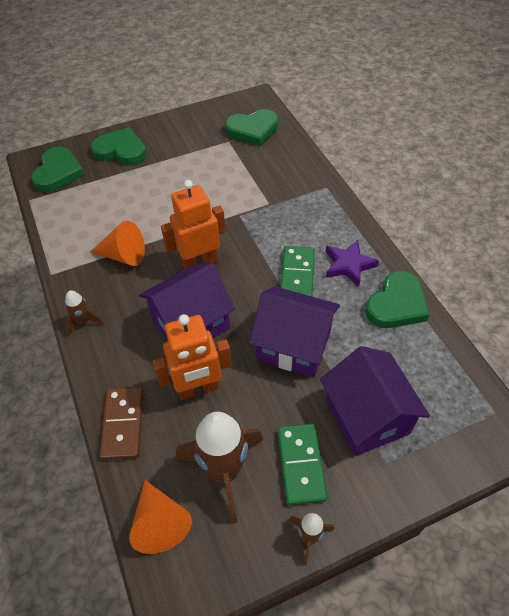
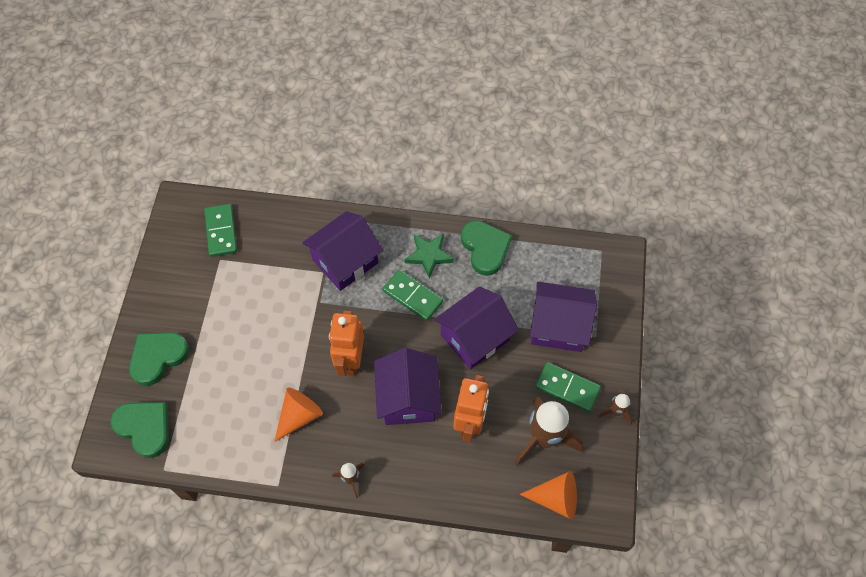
camera: 60 degrees left, 10 degrees up
(123, 424) = (466, 489): brown domino -> none
(253, 130) = (221, 231): green heart -> green domino
(291, 212) = (345, 261): none -> purple house
(349, 265) = (429, 255): purple star -> green star

